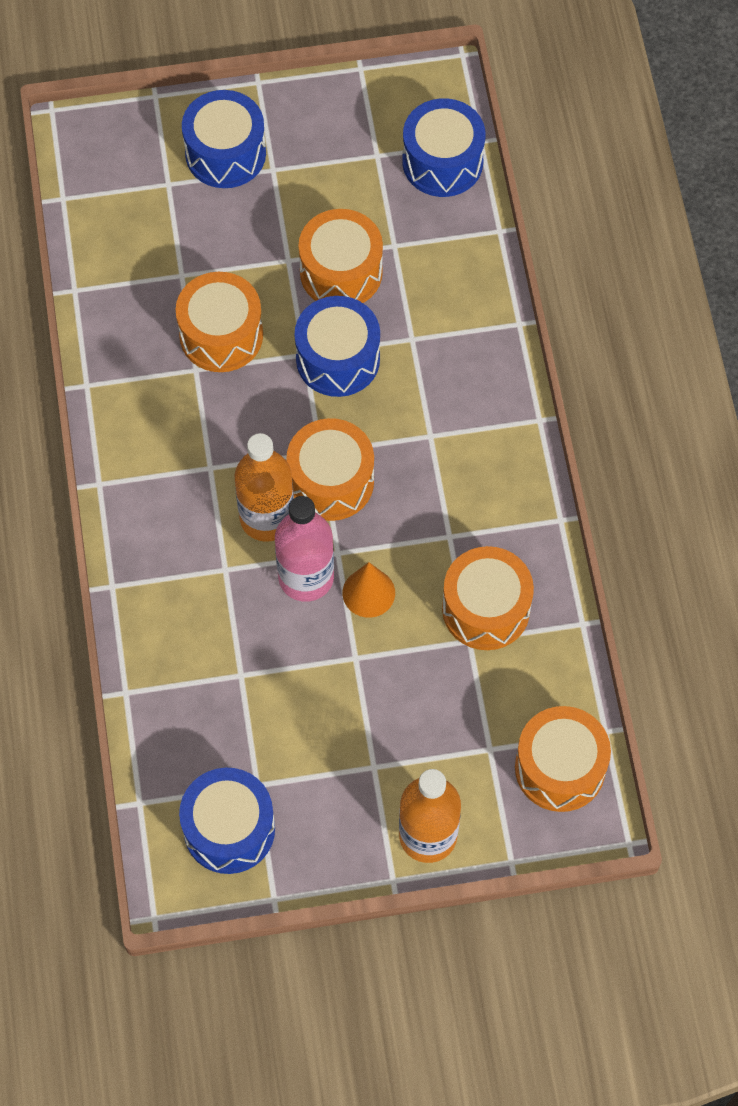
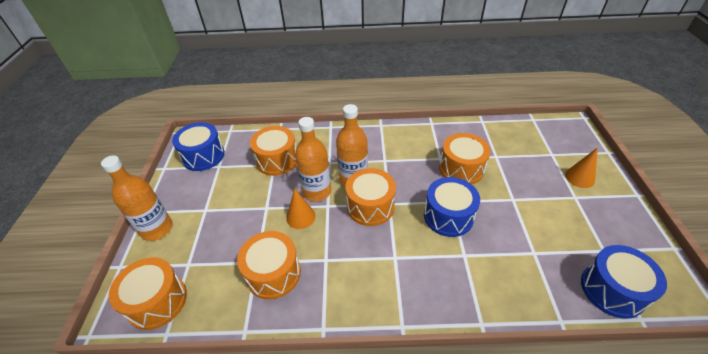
camera: 100 degrees right, 20 degrees down
(225, 153) = (579, 177): blue drum -> orange cone
(306, 577) = (317, 191): pink bottle -> orange bottle
(341, 272) = (509, 223): orange drum -> orange drum (277, 160)

